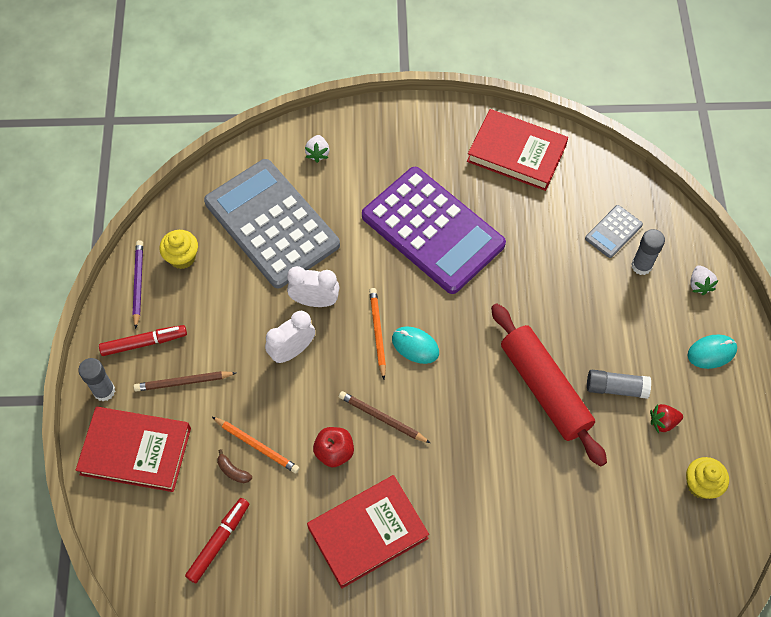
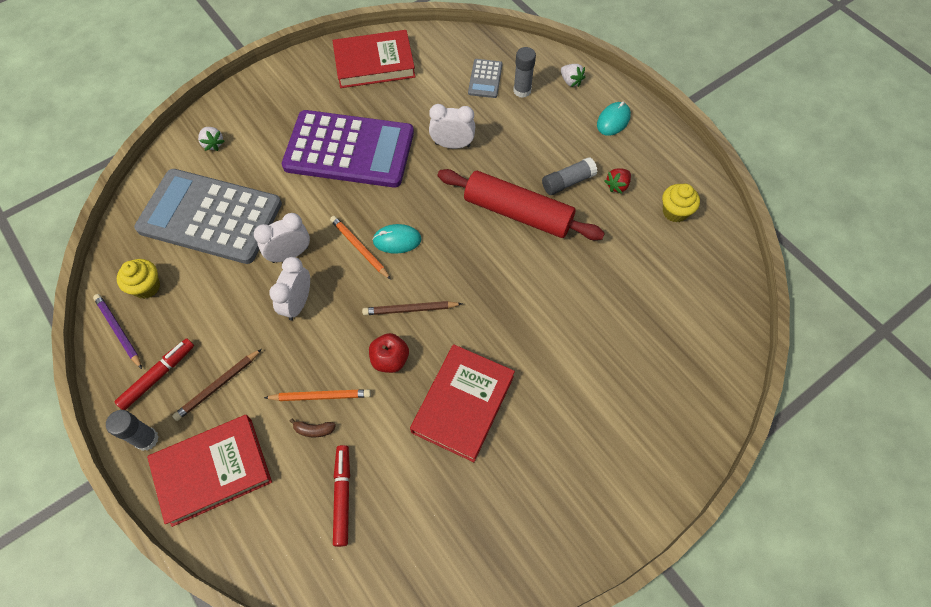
camera: 35 degrees left, 0 degrees up
(532, 282) = (452, 145): none -> white clock

